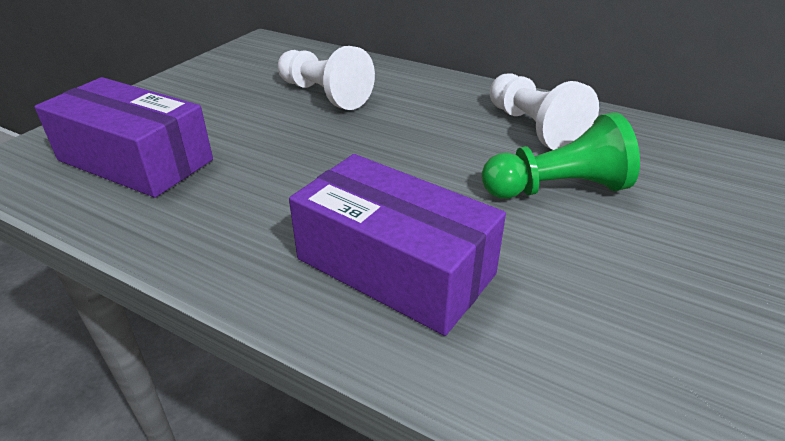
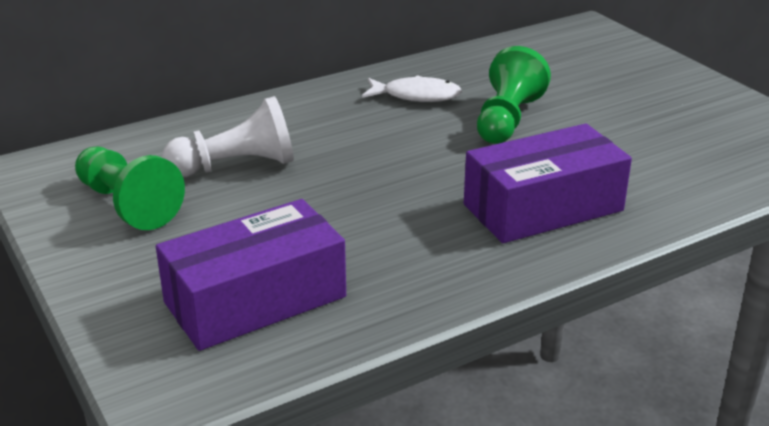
camera: 60 degrees left, 5 degrees down
(239, 79) = (128, 205): none -> green pawn
(533, 128) = (416, 96): white pawn -> white fish

